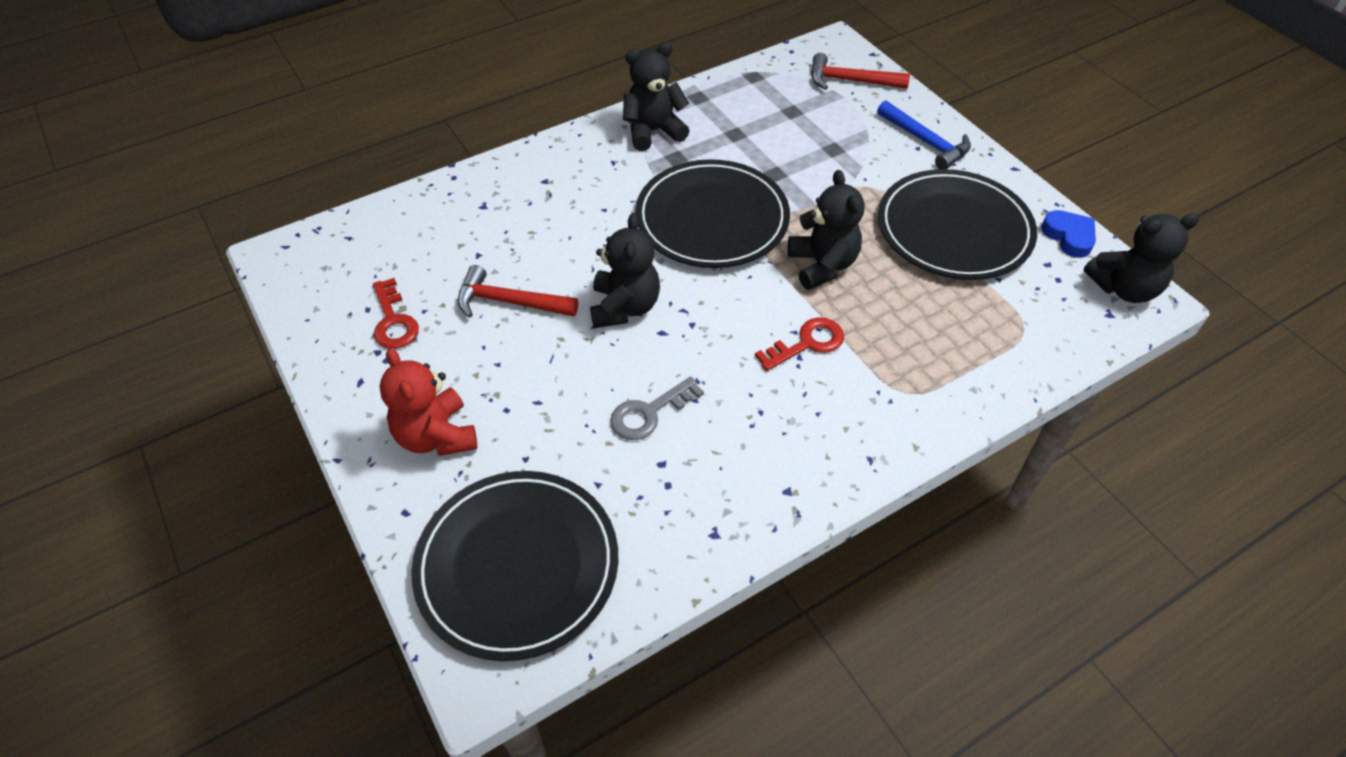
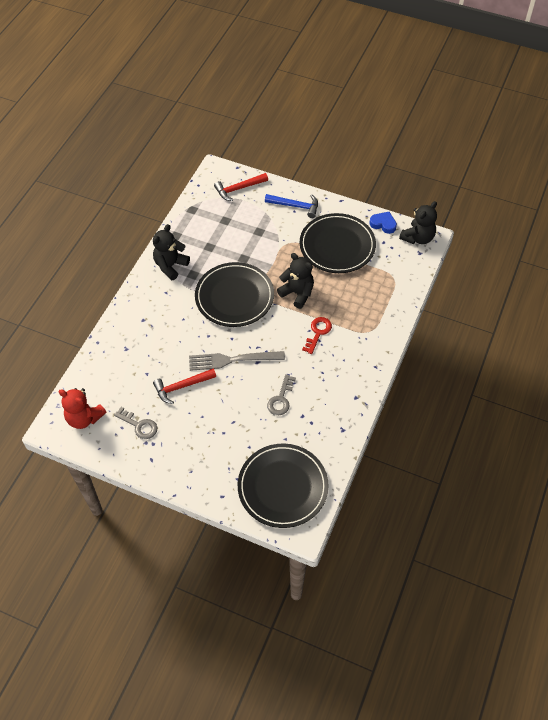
camera: 35 degrees left, 5 degrees up
(393, 321) = (139, 425): red key -> grey key
(436, 436) = (205, 460): red teddy bear -> red teddy bear (84, 418)
(624, 307) = (232, 360): black teddy bear -> grey fork

